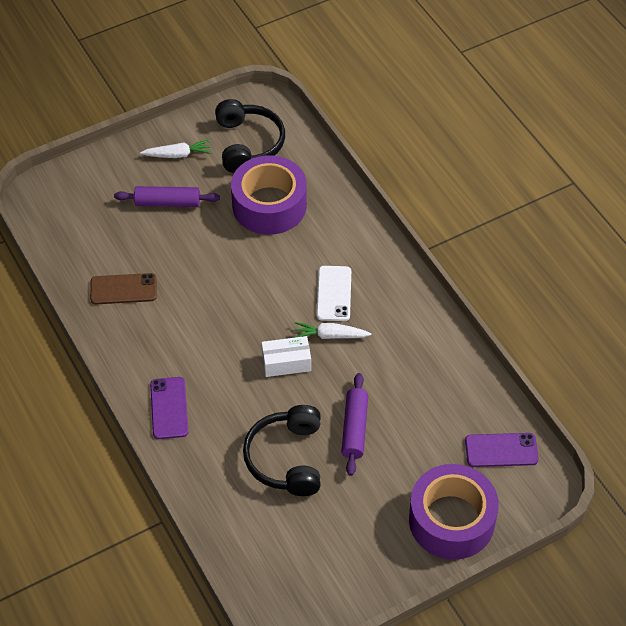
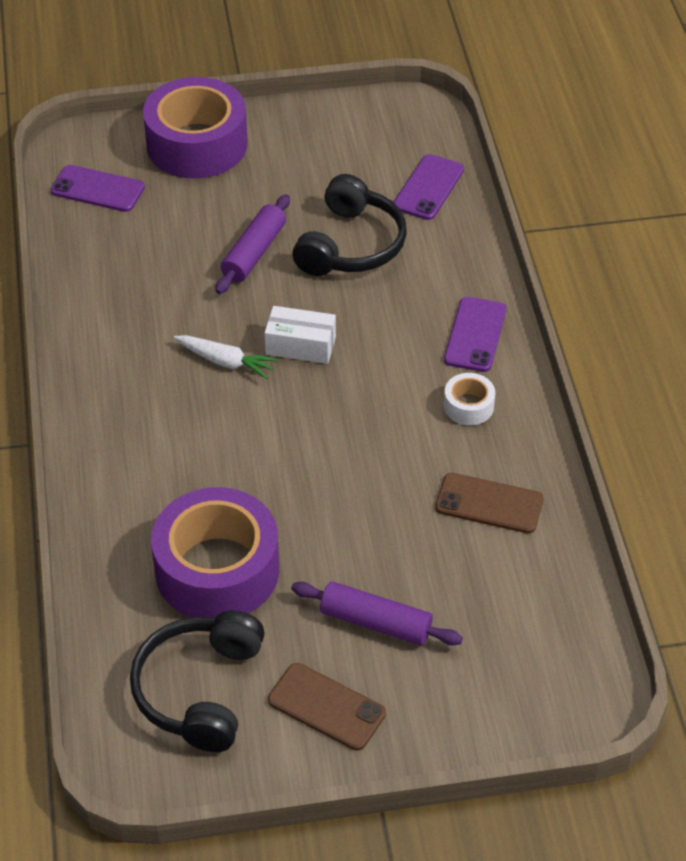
camera: 160 degrees left, 5 degrees down
(156, 351) = (468, 406): none -> white tape
(178, 154) = (326, 707): white carrot -> brown phone
(248, 534) = (428, 187): none -> purple phone
(334, 293) = (191, 413): white phone -> none

